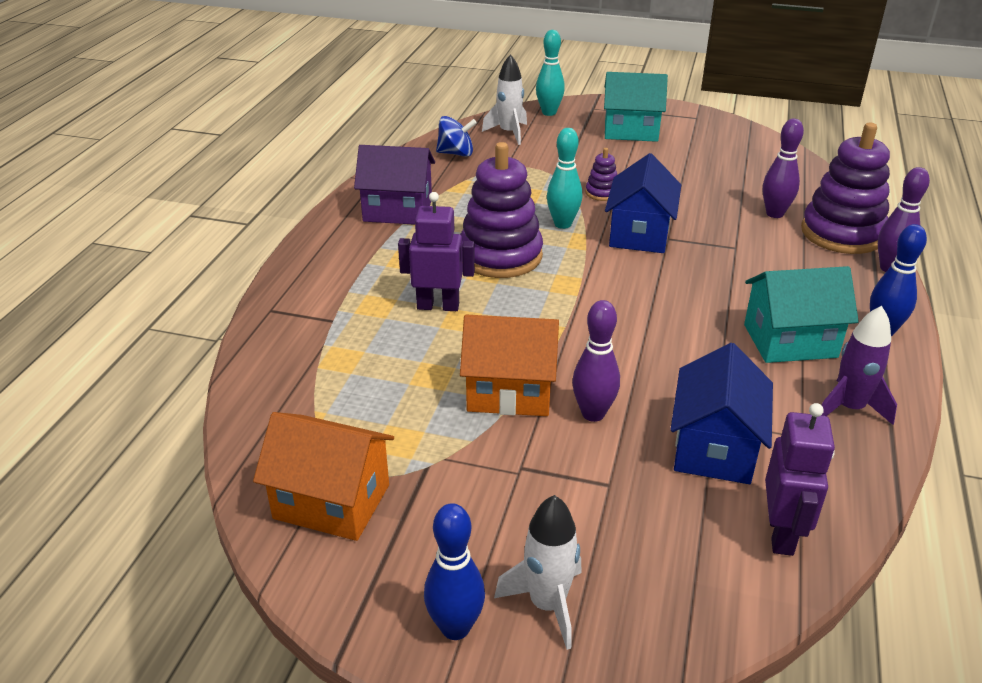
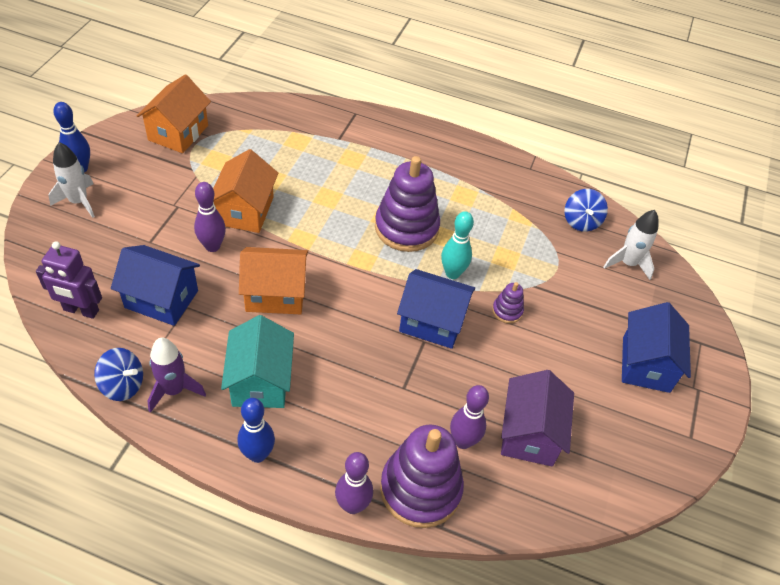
camera: 90 degrees right, 15 degrees up
(398, 210) = (479, 178): purple house -> purple house (529, 434)
(438, 306) = (345, 187): purple robot -> none
(549, 113) = (681, 302): turquoise bowling pin -> none
(631, 131) = (646, 364): turquoise house -> blue house
(654, 345) = (275, 294): none -> orange house
(873, 456) = (123, 385): none -> blue spinning top

